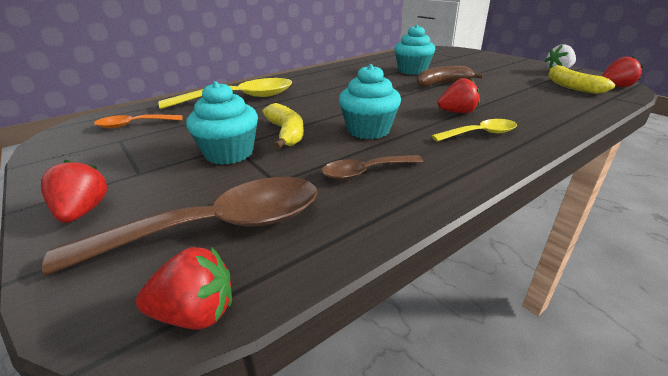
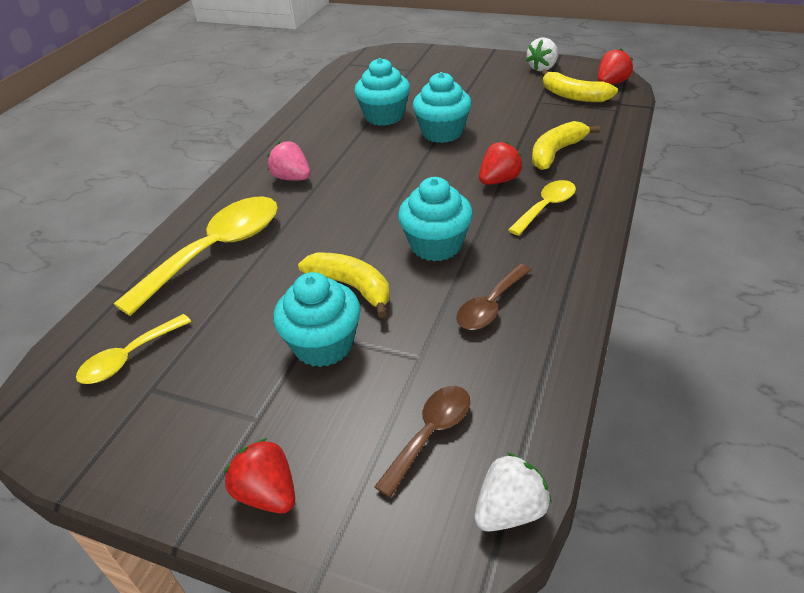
camera: 30 degrees left, 10 degrees up
(134, 125) = (129, 358): orange spoon -> yellow spoon
(196, 313) = (510, 510): red strawberry -> white strawberry
(218, 227) = (430, 434): brown spoon -> brown spoon, size x0.54
(322, 82) = (292, 178): none -> pink strawberry
(443, 83) = (442, 132): brown banana -> turquoise cupcake
(523, 109) = (556, 153): none -> yellow banana

